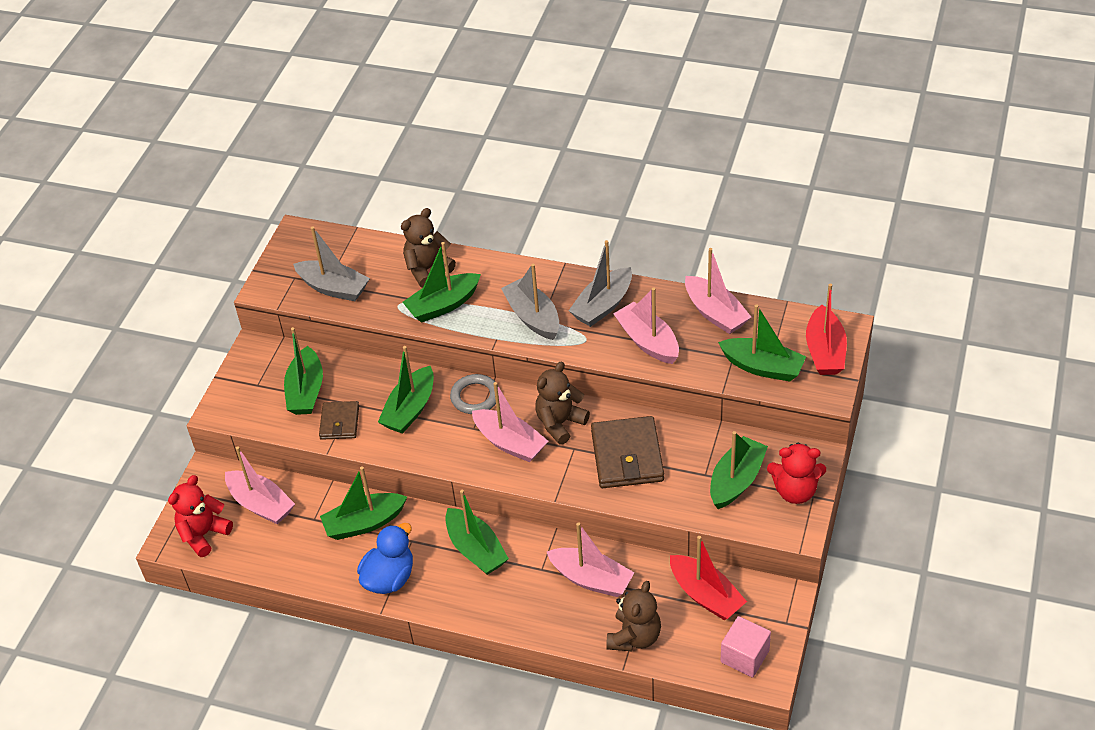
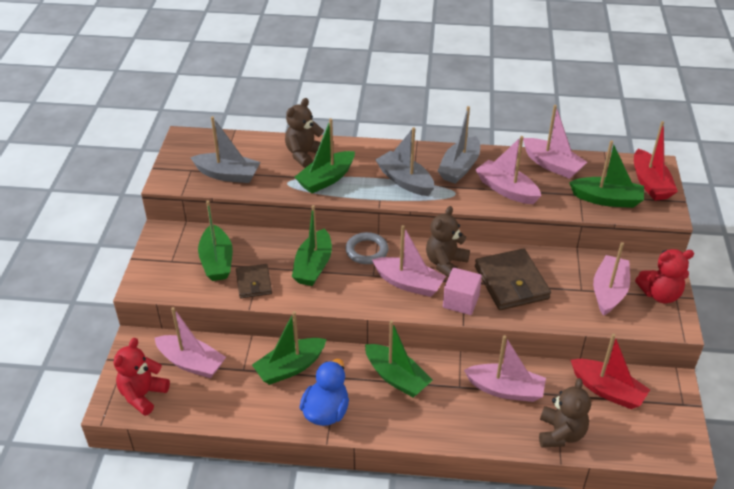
camera: 15 degrees left, 5 degrees down
(736, 480) = (609, 291): green boat -> pink boat
(744, 656) = (661, 437): pink cube -> pink cube (461, 301)

